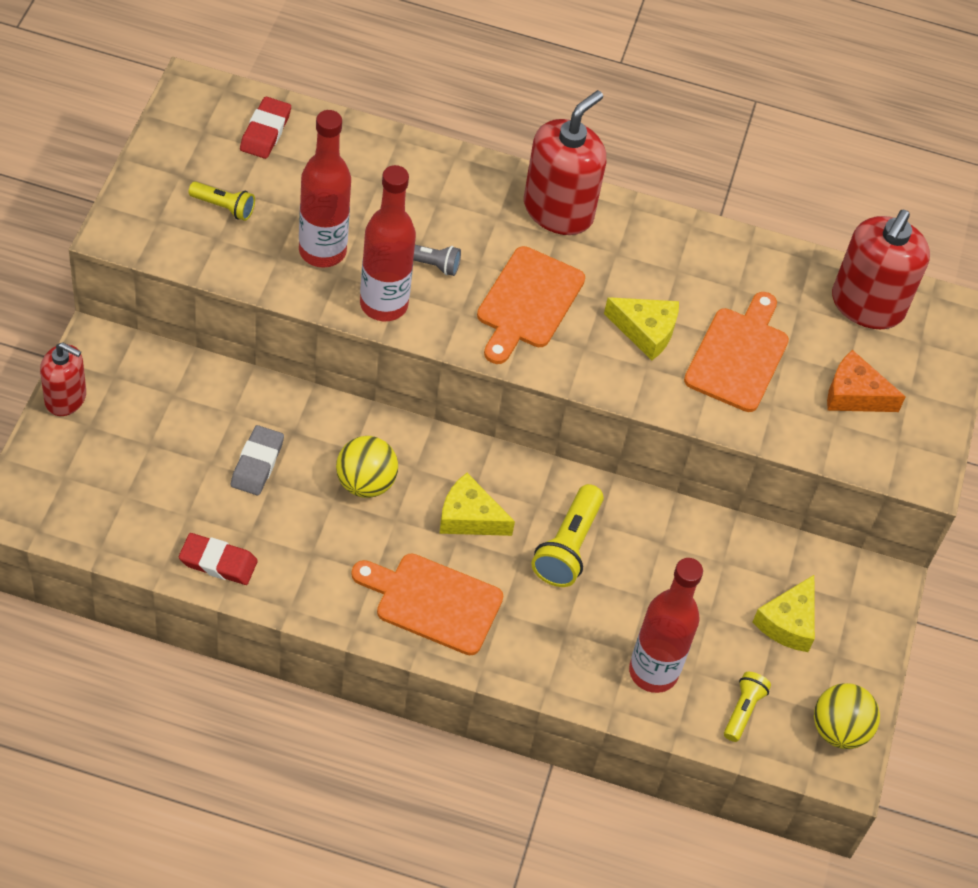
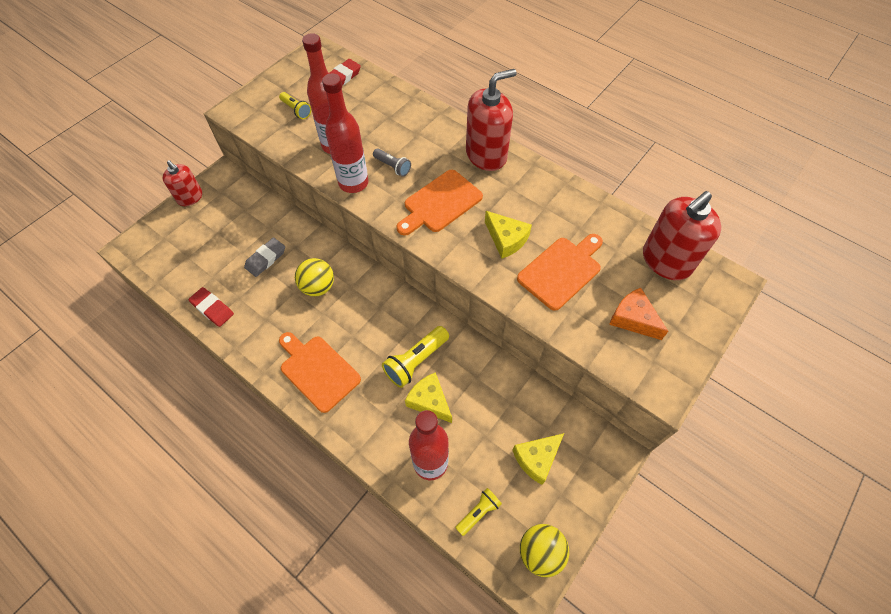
camera: 30 degrees right, 5 degrees up
(469, 517) = (366, 325): yellow cheese -> yellow cheese (429, 401)

